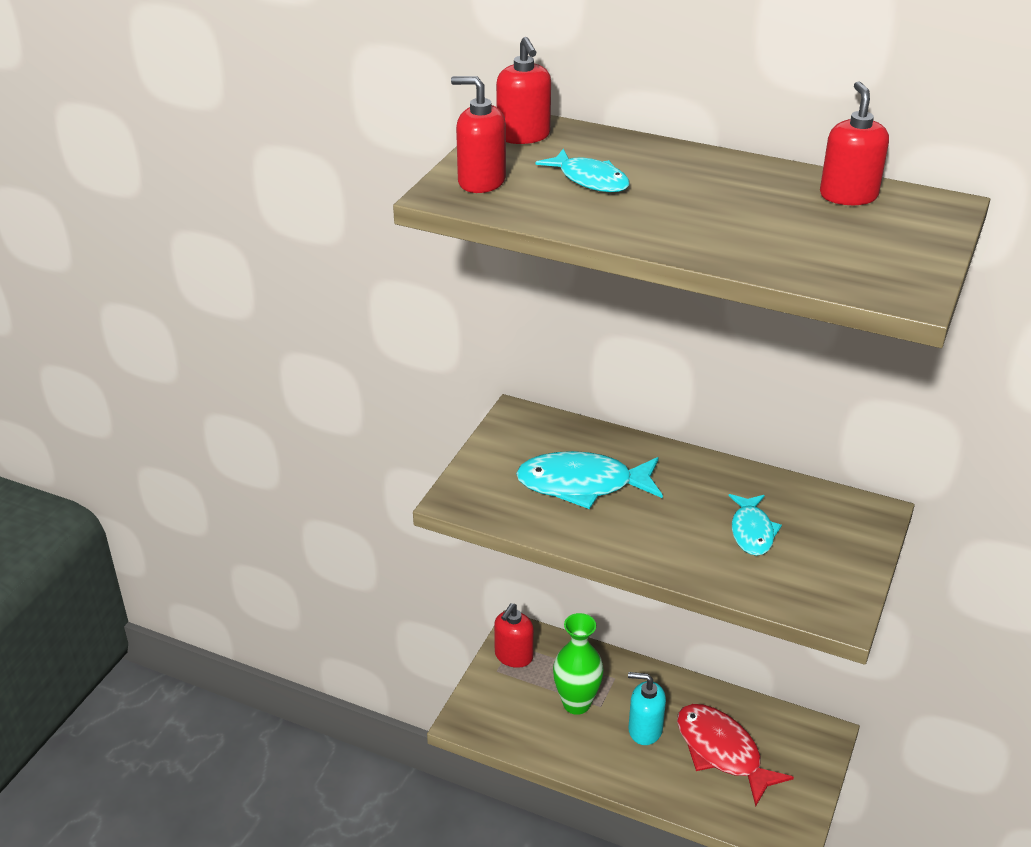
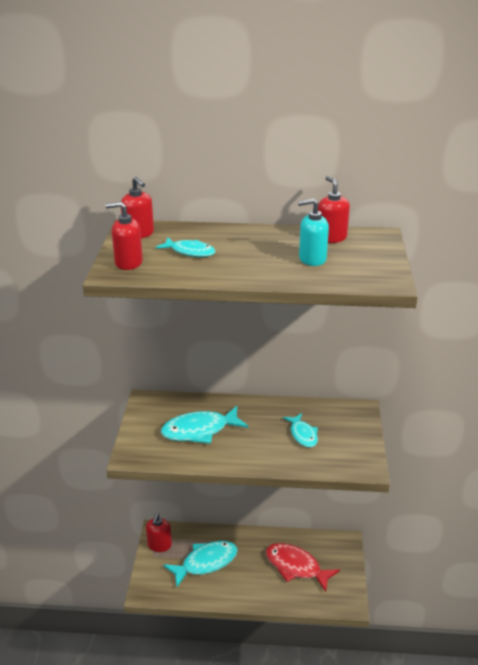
camera: 20 degrees left, 5 degrees down
(576, 703) = (206, 563): green vase -> turquoise fish
(645, 729) = (249, 567): turquoise soap dispenser -> turquoise soap dispenser (312, 259)

